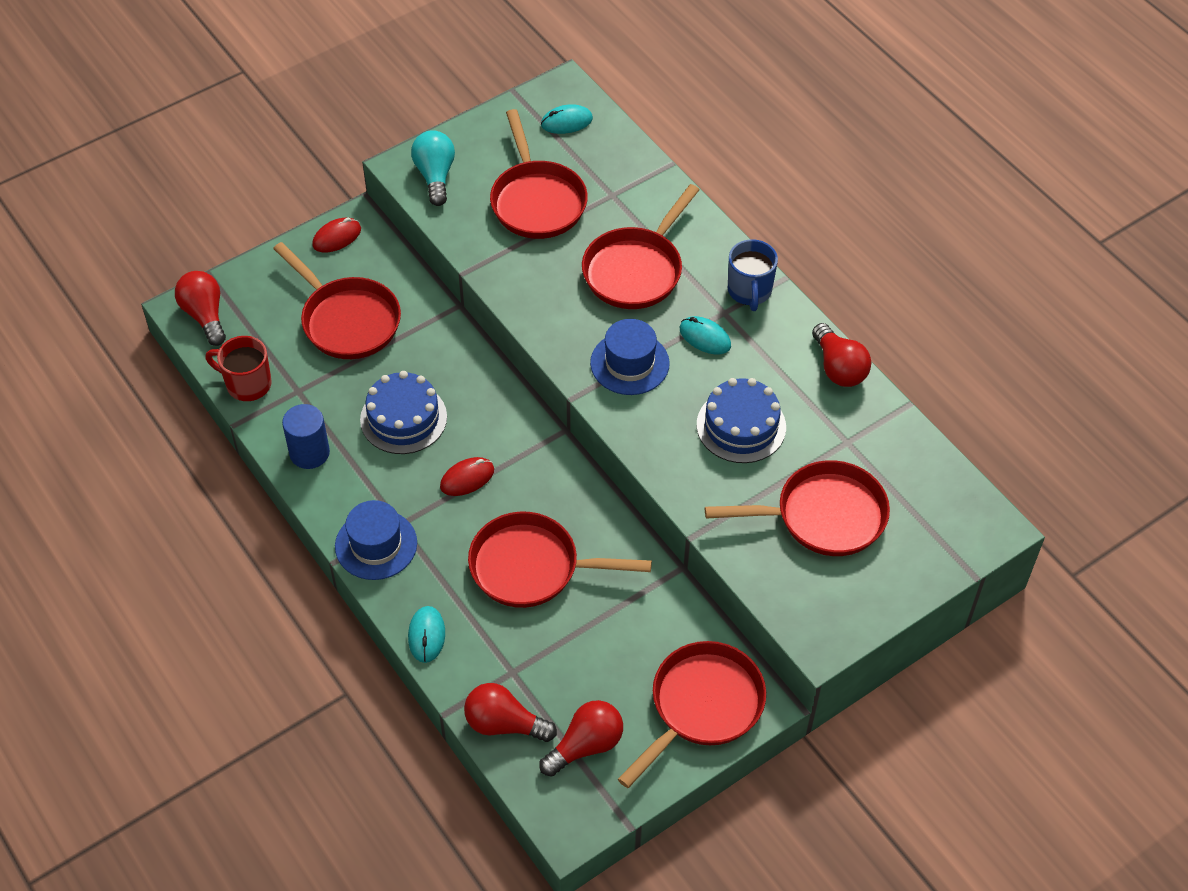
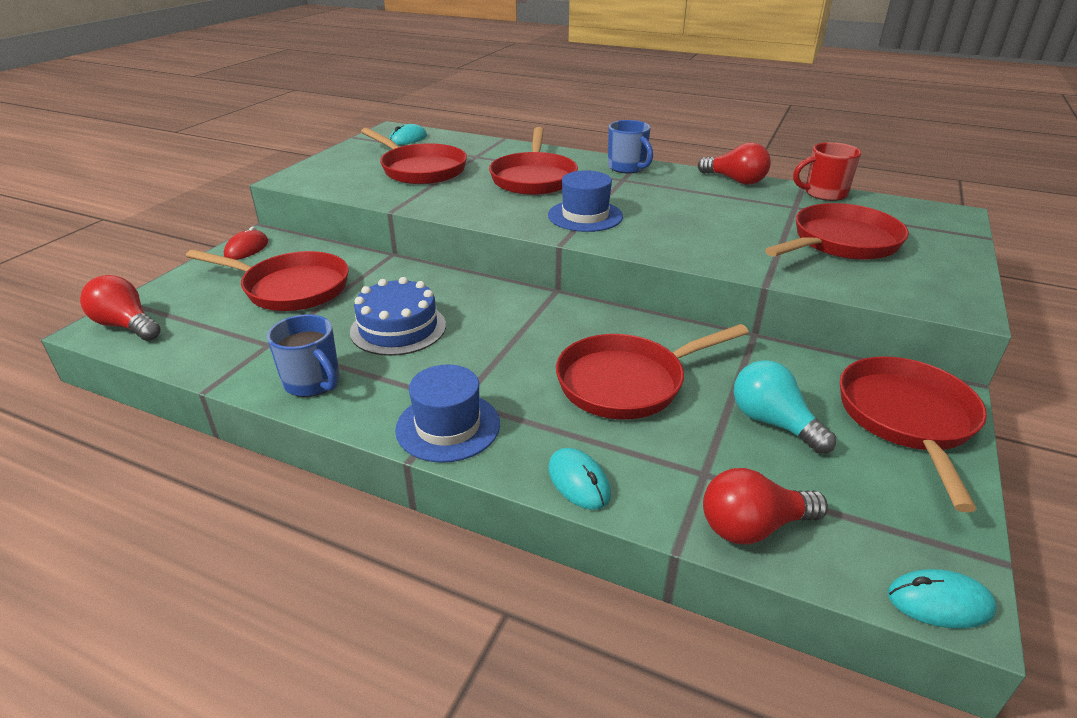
camera: 30 degrees left, 20 degrees down
(247, 384) = (204, 356): red mug -> red mug (824, 194)
(309, 453) = (313, 382): blue cylinder -> blue mug
(435, 176) = (322, 177): turquoise light bulb -> turquoise light bulb (773, 422)
(467, 478) = (499, 346): red mouse -> none
(585, 746) = (857, 505): red light bulb -> none
(705, 337) = (625, 192): turquoise mouse -> turquoise mouse (939, 602)
(741, 426) = (712, 220): blue cake -> none

